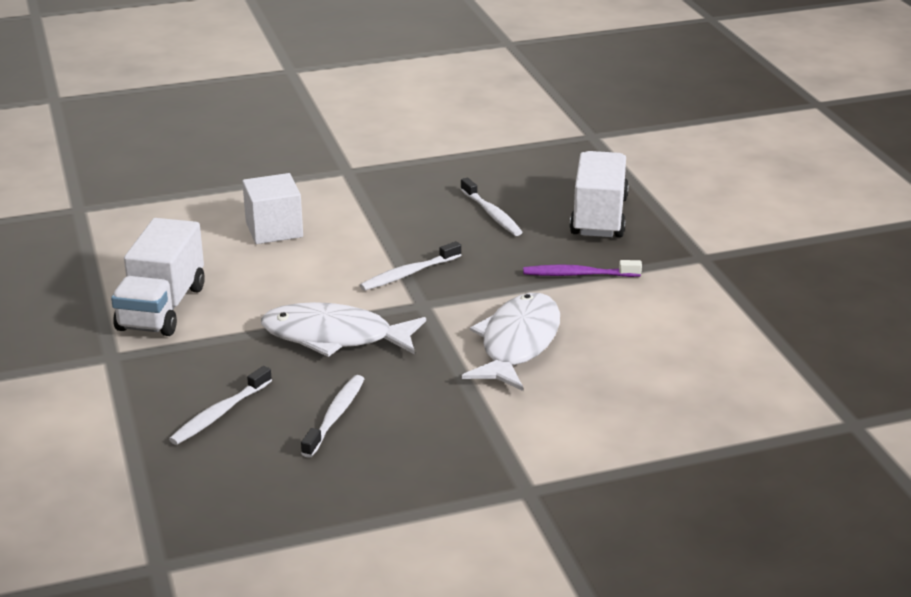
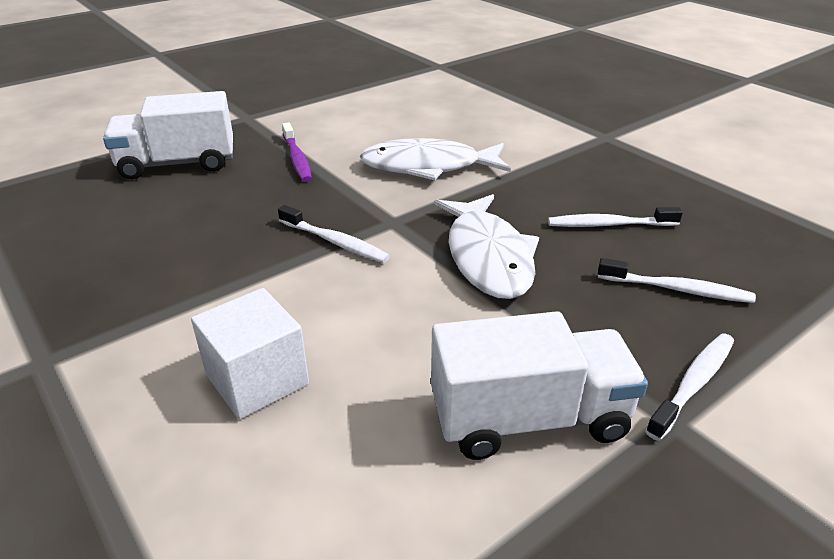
camera: 110 degrees left, 5 degrees up
(491, 214) = (179, 219): white toothbrush -> white toothbrush (693, 384)

